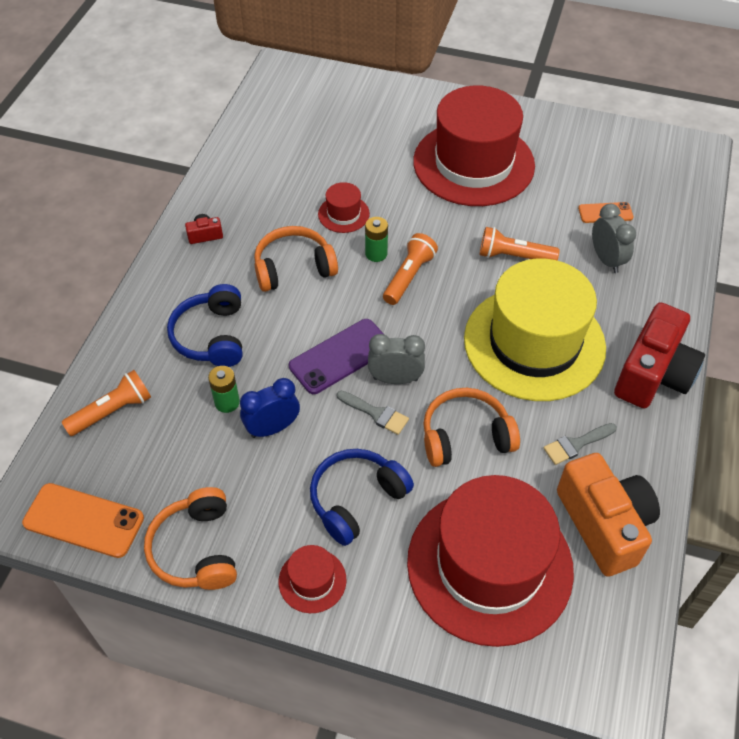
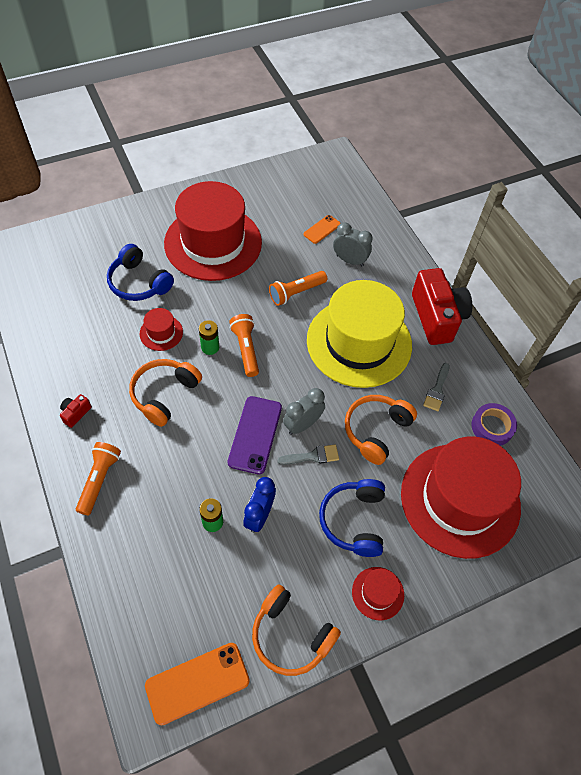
camera: 45 degrees left, 5 degrees up
(112, 411) = (139, 591): orange flashlight -> orange flashlight (99, 480)
(212, 336) = (155, 484): blue headphones -> blue headphones (139, 282)
(604, 524) = (492, 427): orange camera -> purple tape

